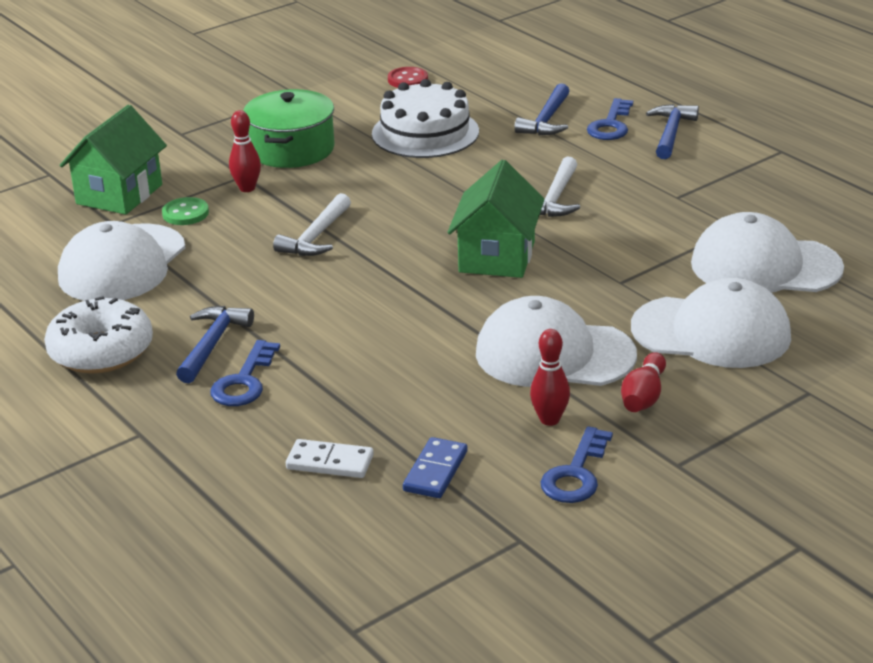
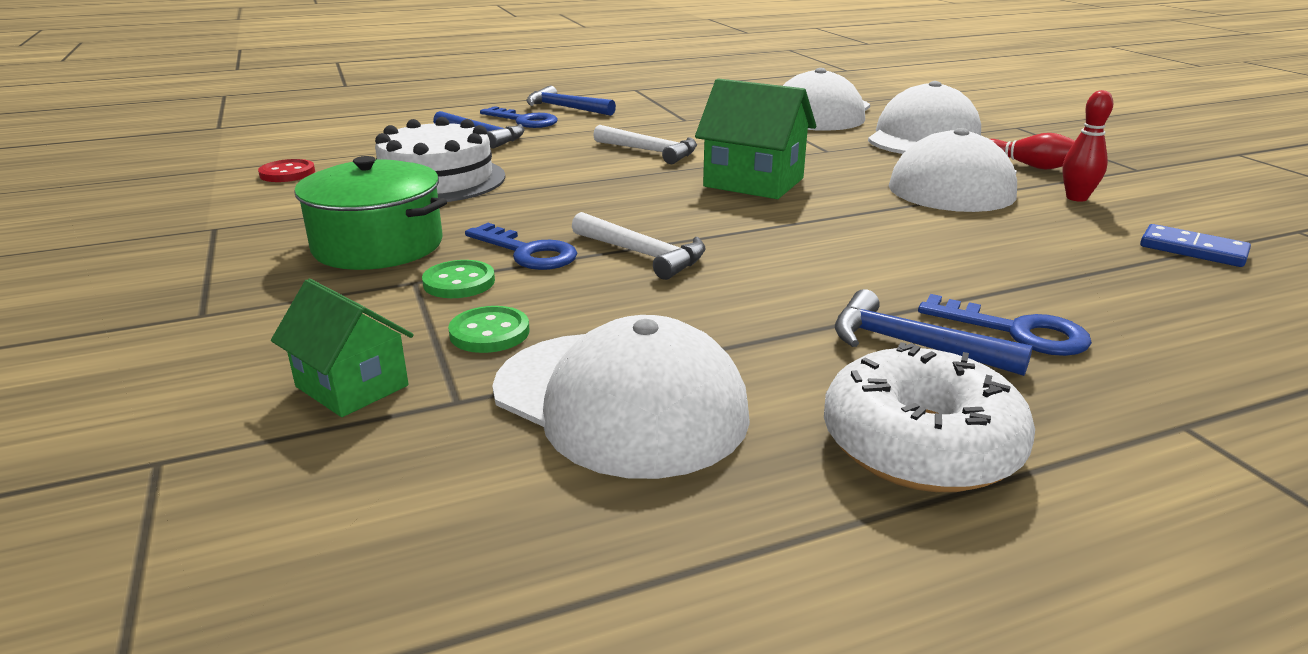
camera: 75 degrees left, 5 degrees down
(119, 194) = (352, 386): green house -> green house, size x0.65
(247, 188) = (459, 282): red bowling pin -> green button
(330, 462) = (1200, 298): white domino -> none
(576, 474) = (1169, 199): blue key -> blue key (527, 252)

